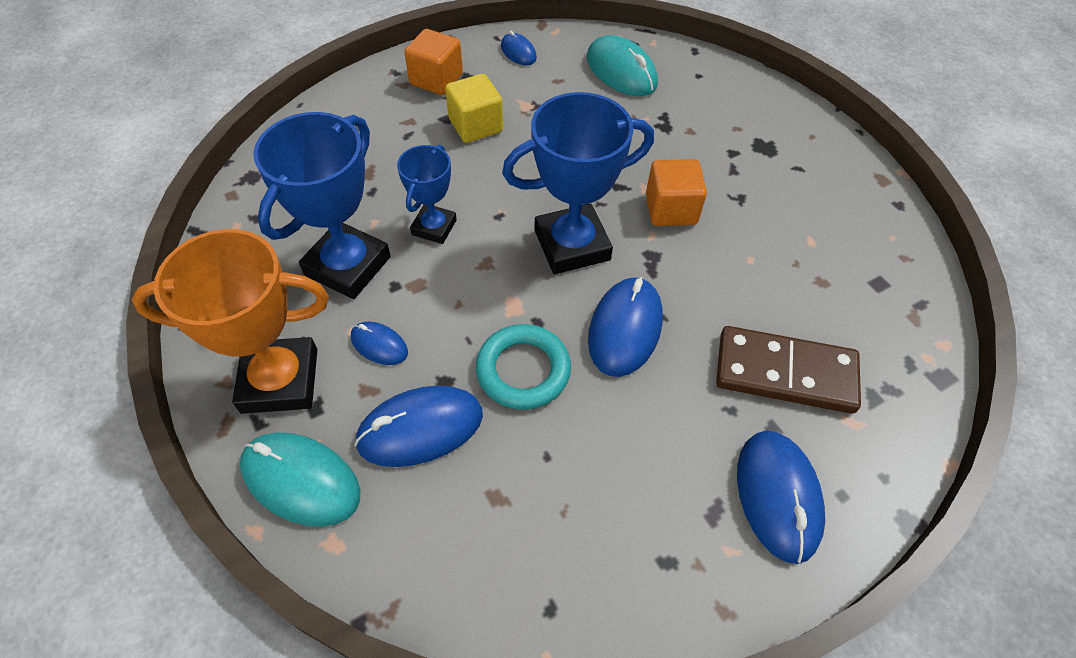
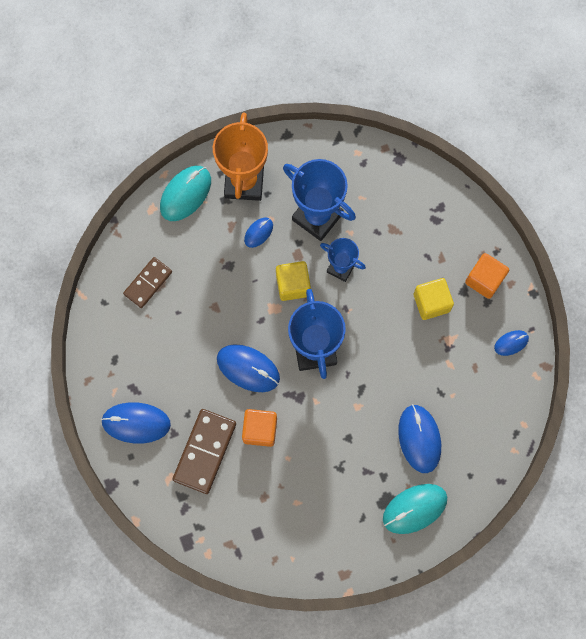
camera: 100 degrees right, 20 degrees up
(420, 428) = (204, 251): blue mouse -> blue mouse (419, 439)
(469, 285) = (293, 285): none -> yellow cube
(495, 523) = (148, 283): none -> brown domino
(523, 370) = (230, 307): turquoise ring -> none
(621, 71) = (480, 417): turquoise mouse -> turquoise mouse (414, 508)
(671, 209) = (336, 418): orange cube -> orange cube (260, 430)

